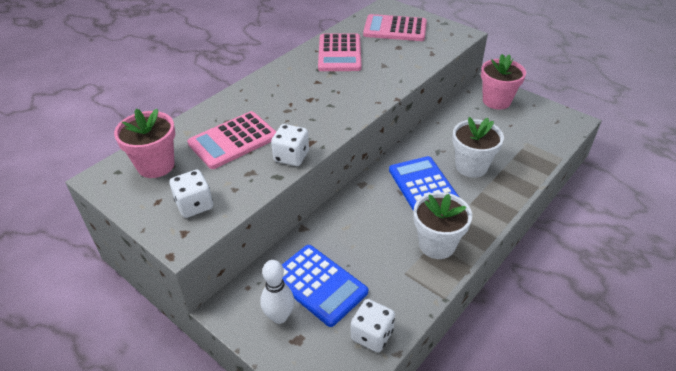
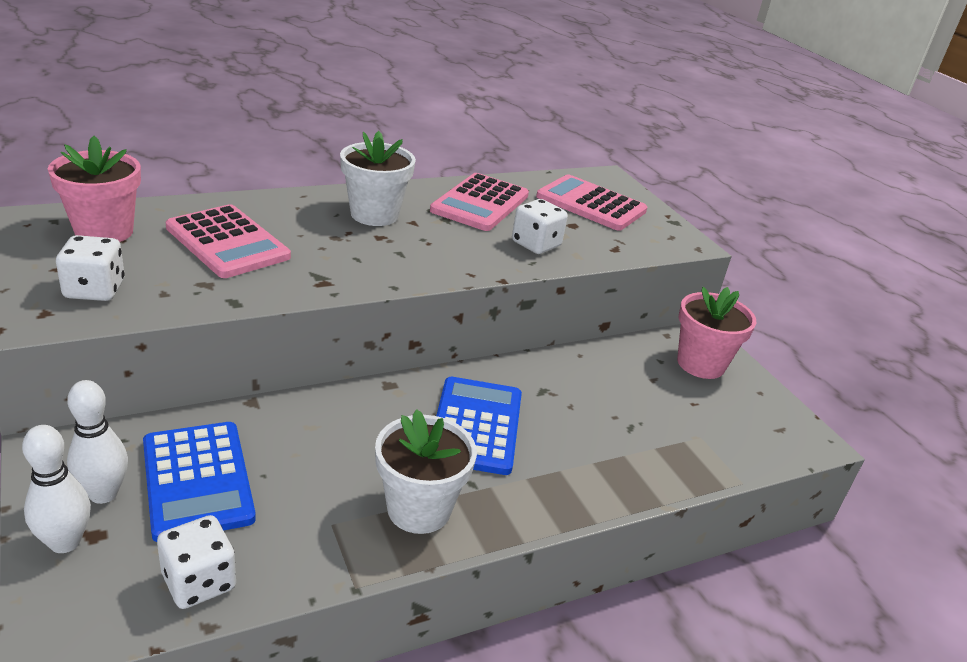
camera: 20 degrees right, 10 degrees down
(233, 140) = (227, 242): pink calculator -> pink calculator turned 120 degrees counterclockwise
(287, 351) = (65, 542): none -> white bowling pin
(291, 156) = (279, 288): white dice -> white dice (536, 244)
(471, 166) = (576, 431): white flower pot -> white flower pot (374, 214)

